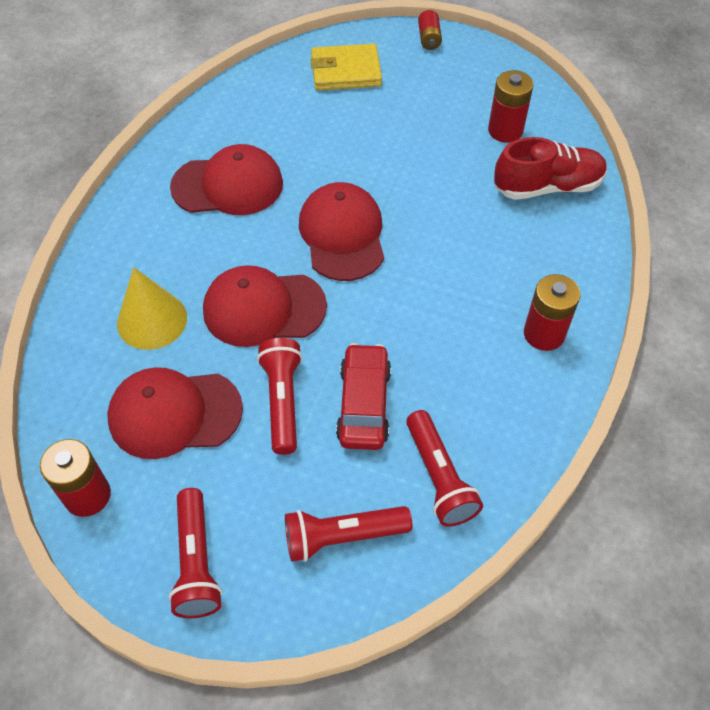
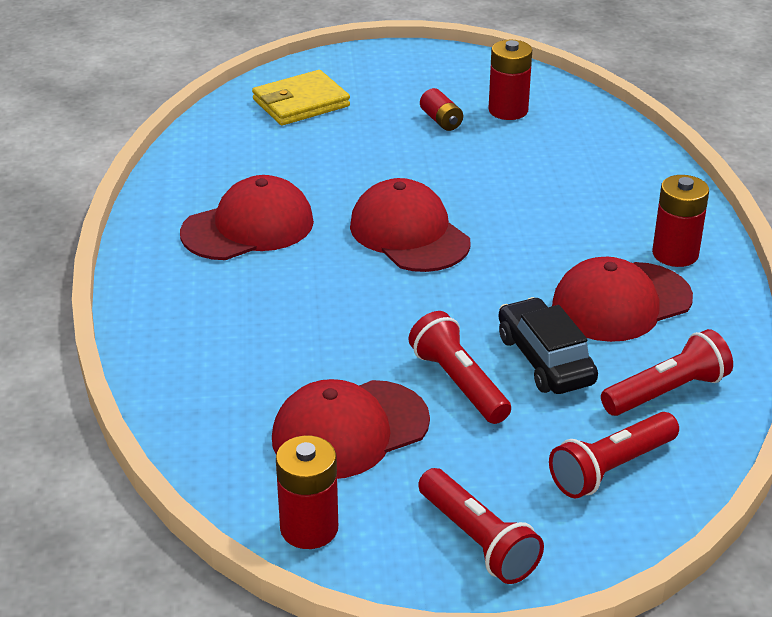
camera: 25 degrees left, 20 degrees down
(152, 320) = (257, 361): yellow cone -> none
(263, 308) = (375, 316): red cap -> red cap (621, 302)
(364, 404) = (545, 359): red car -> black car
(429, 38) = (368, 57): red battery -> red battery (441, 120)
(439, 477) = (667, 392): red flashlight -> red flashlight turned 75 degrees counterclockwise
(547, 187) = (585, 143): red shoe -> none

